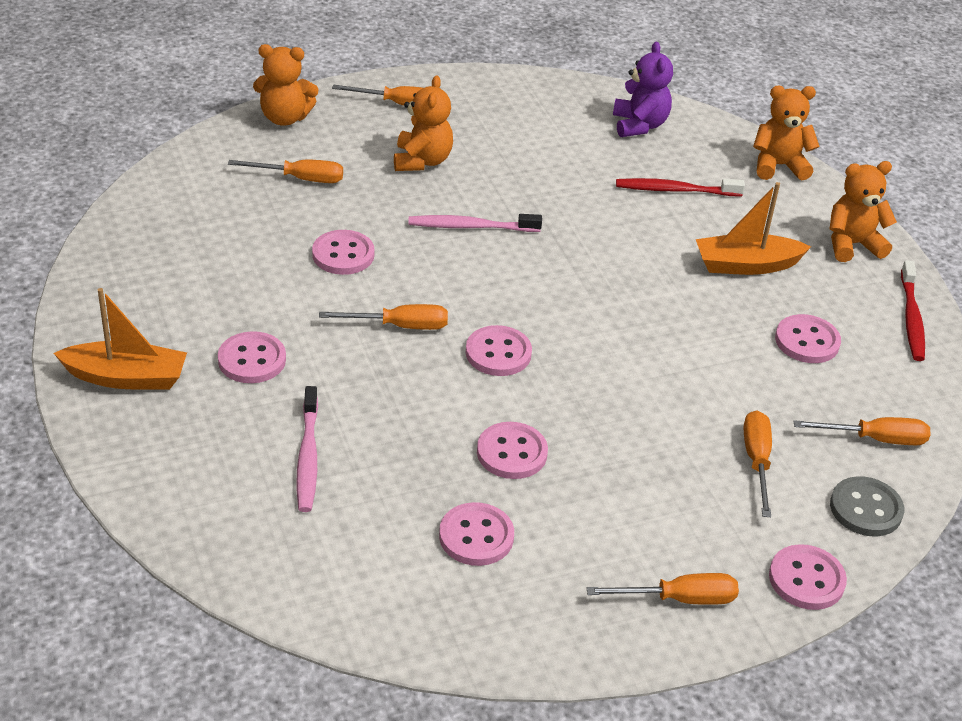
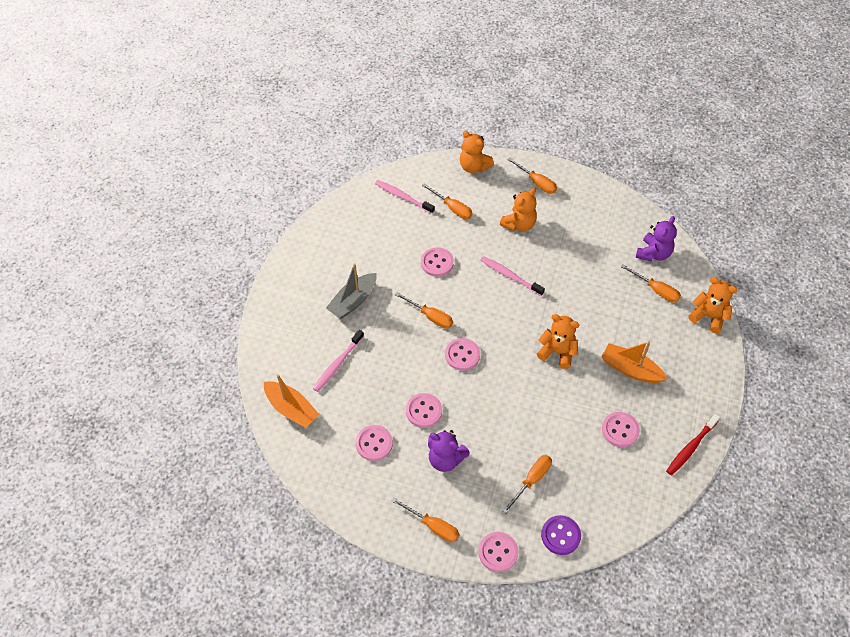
camera: 40 degrees right, 15 degrees up
(126, 377) = (297, 283): orange boat -> orange boat (291, 409)
(206, 194) = (403, 197): none -> pink toothbrush
(252, 360) = (353, 301): pink button -> grey boat
(608, 499) = (445, 459): none -> purple teddy bear
(675, 190) = (635, 304): red toothbrush -> none
(852, 244) = (702, 386): orange teddy bear -> orange teddy bear (557, 352)
(866, 509) = (560, 535): grey button -> purple button
(875, 439) = (602, 503): orange screwdriver -> orange screwdriver (656, 290)

